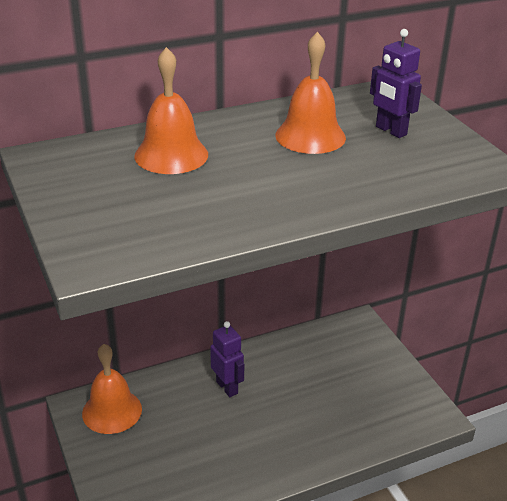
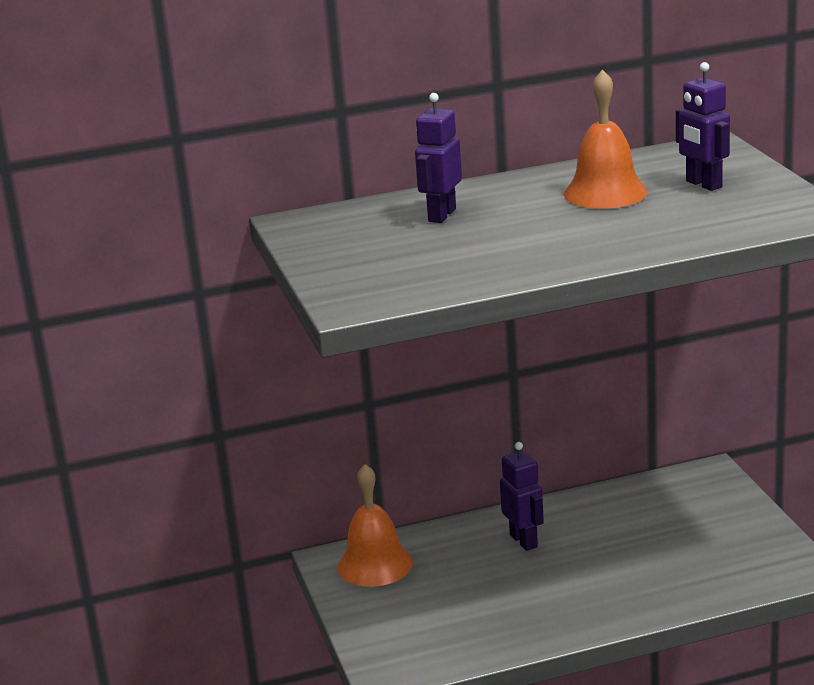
camera: 10 degrees right, 10 degrees down
(171, 155) = (441, 215): orange bell -> purple robot

